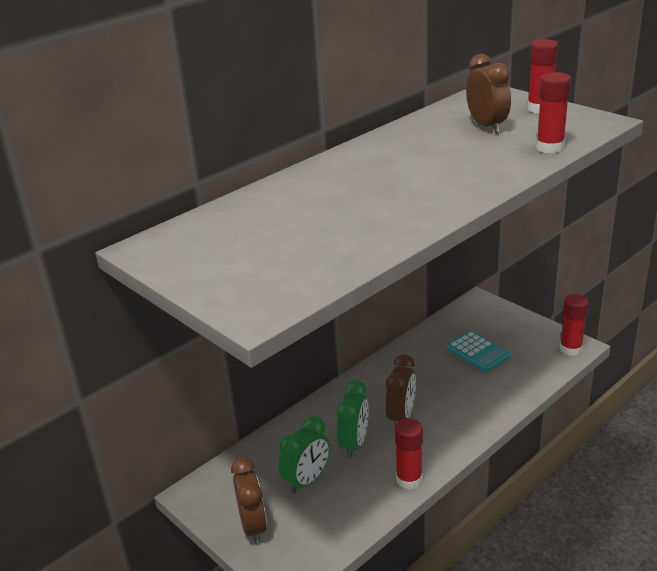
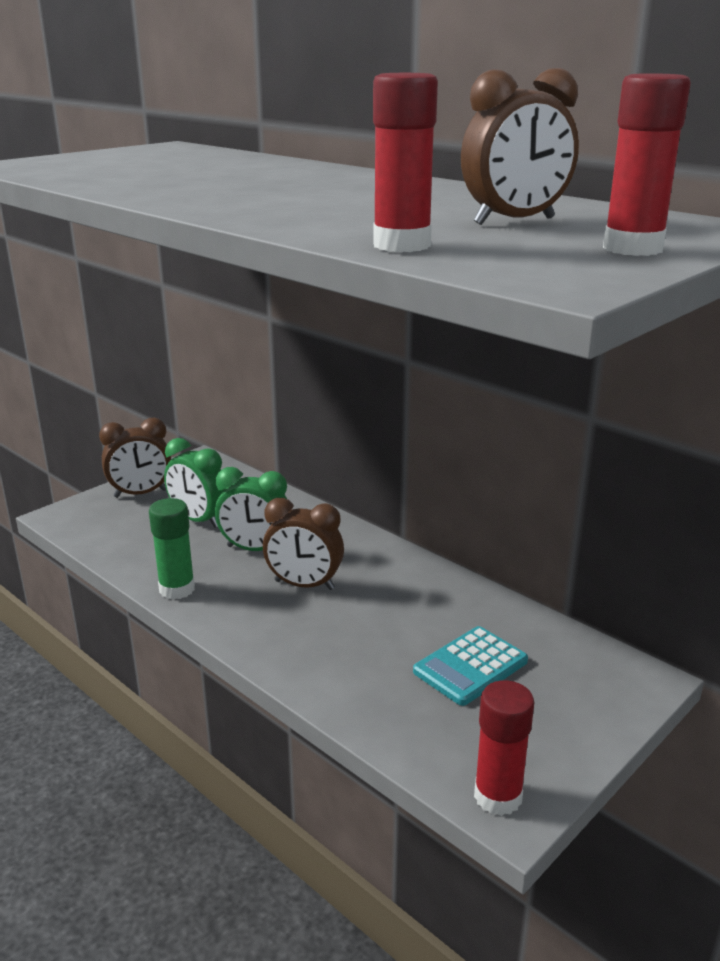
camera: 85 degrees right, 5 degrees down
(409, 479) = (177, 589): red glue stick -> green glue stick

